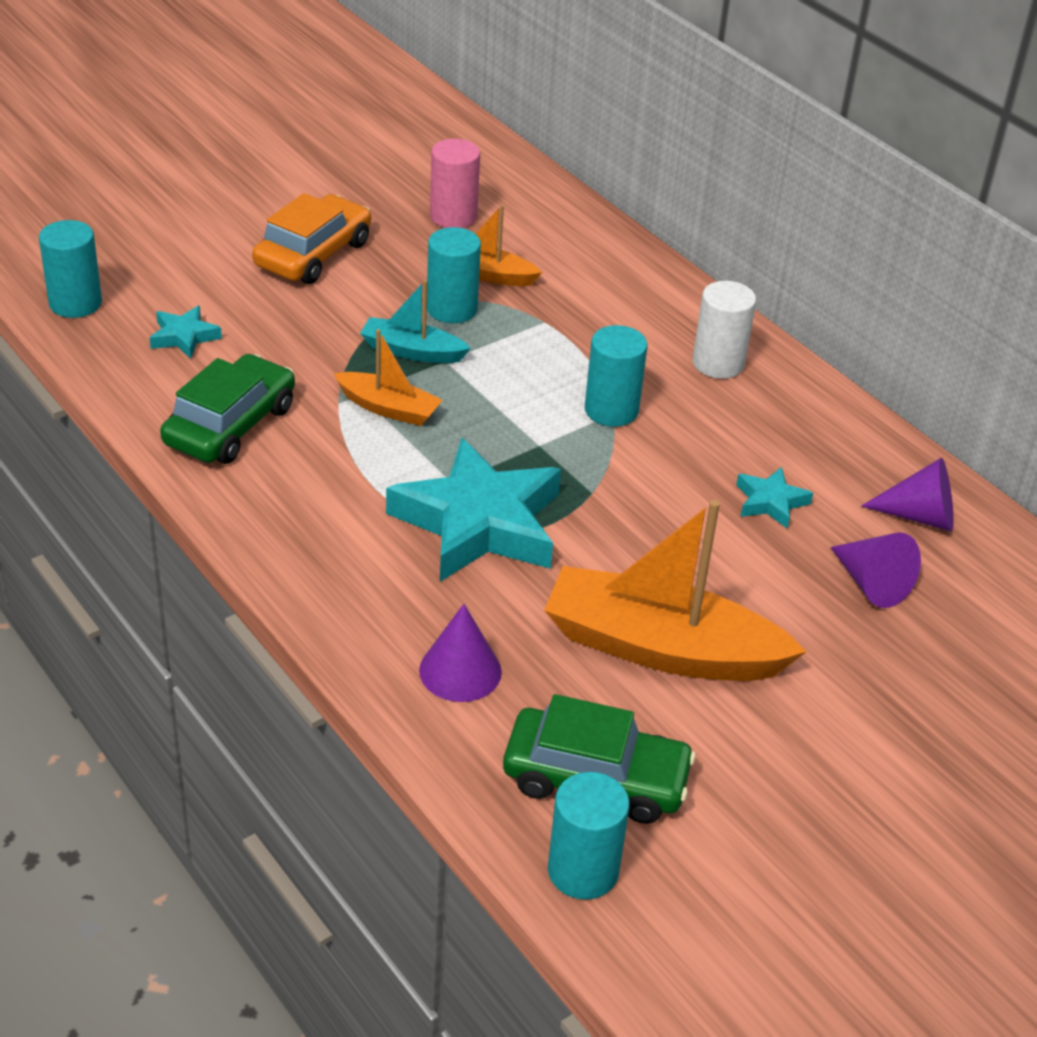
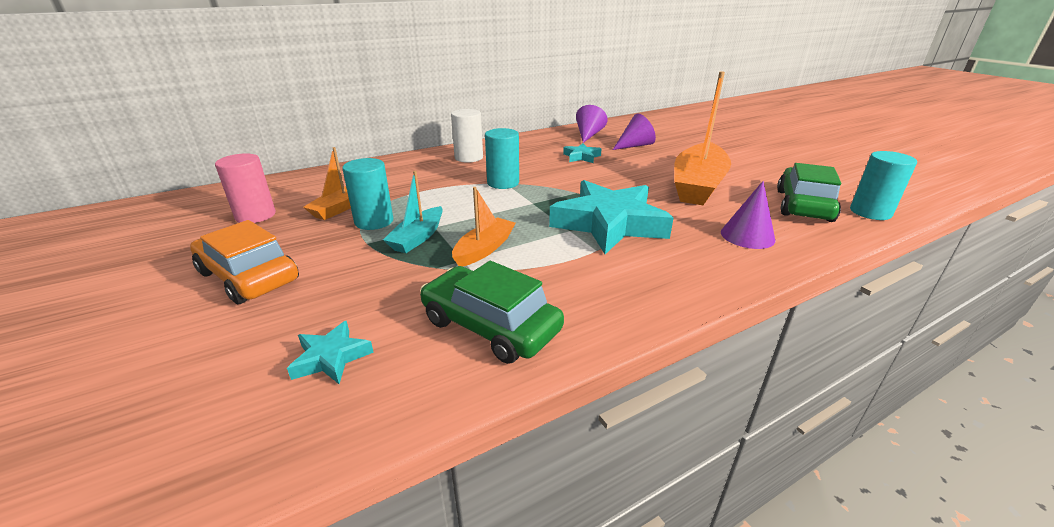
camera: 80 degrees left, 10 degrees down
(75, 303) = (191, 465): turquoise cylinder -> none

